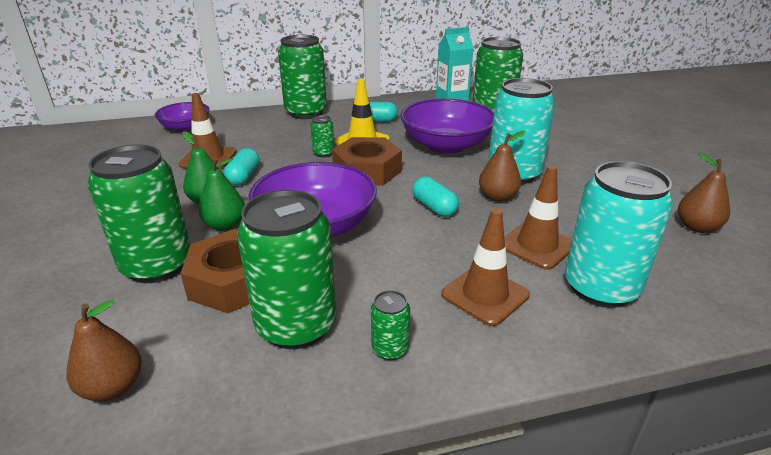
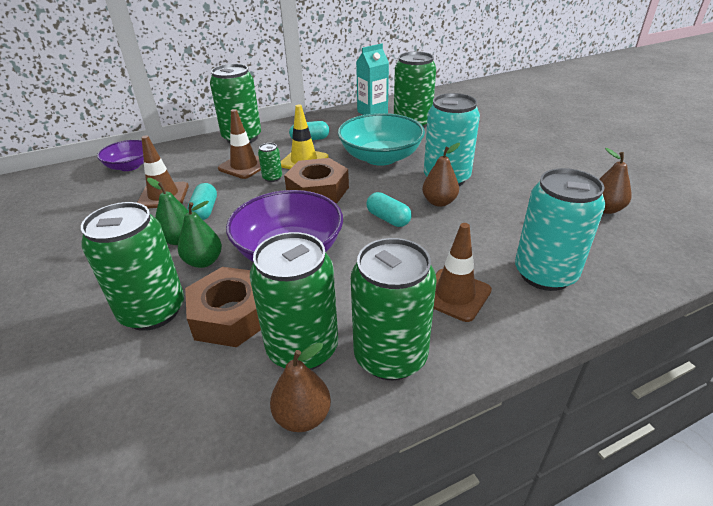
camera: 10 degrees left, 5 degrees up
(113, 387) = (154, 436): brown pear -> brown pear (303, 416)
(390, 349) = (390, 356): green can -> green can, size x2.28
(446, 145) = (380, 157): purple bowl -> turquoise bowl
(537, 245) = (484, 243): brown traffic cone -> brown traffic cone (244, 166)

